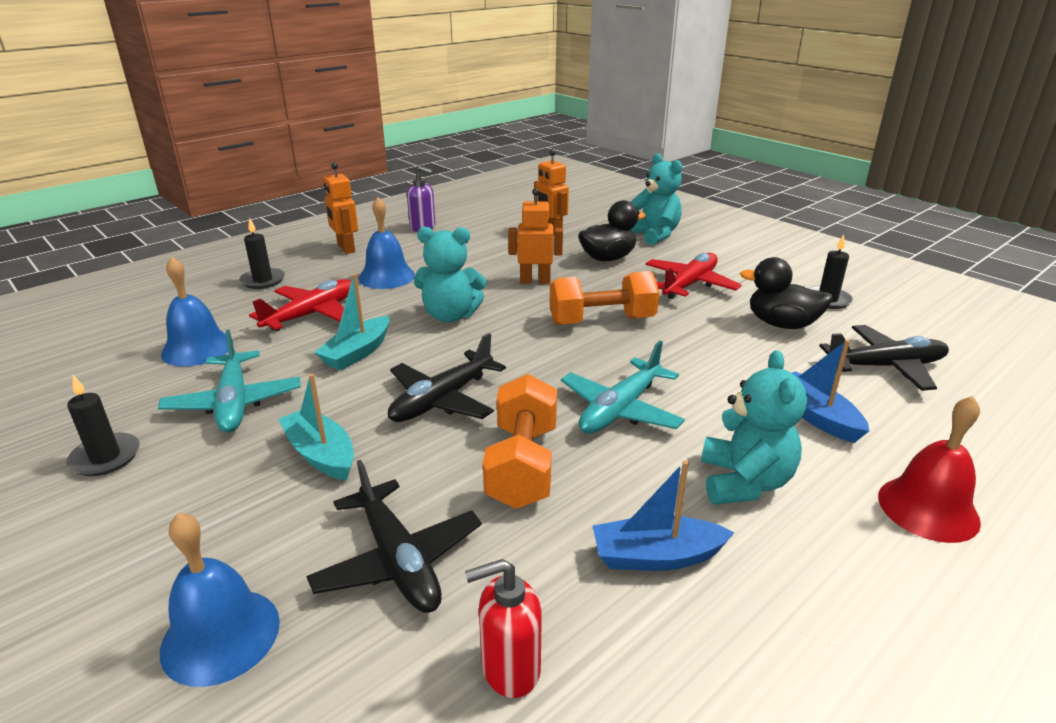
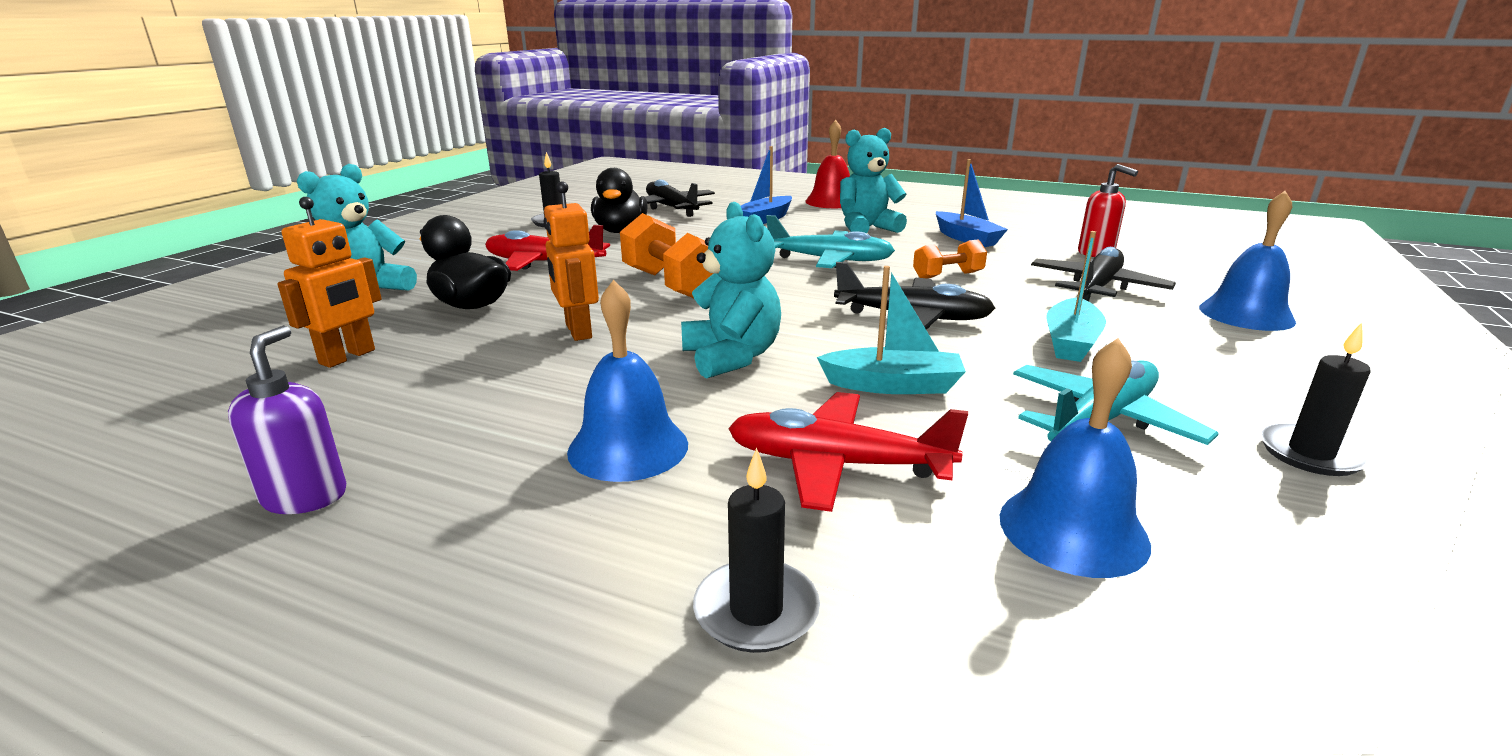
camera: 115 degrees left, 5 degrees down
(345, 248) = (484, 564): orange robot -> none
(522, 465) = (948, 275): orange dumbbell -> orange dumbbell, size x0.58

